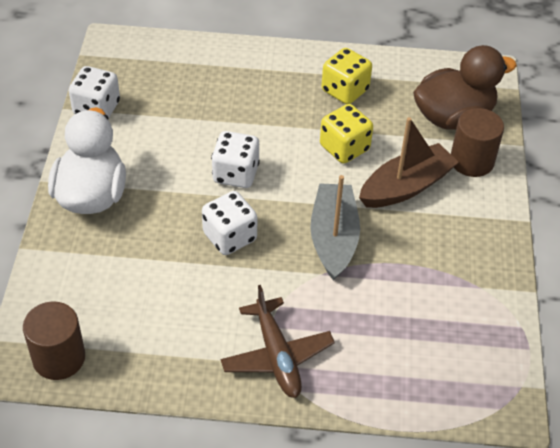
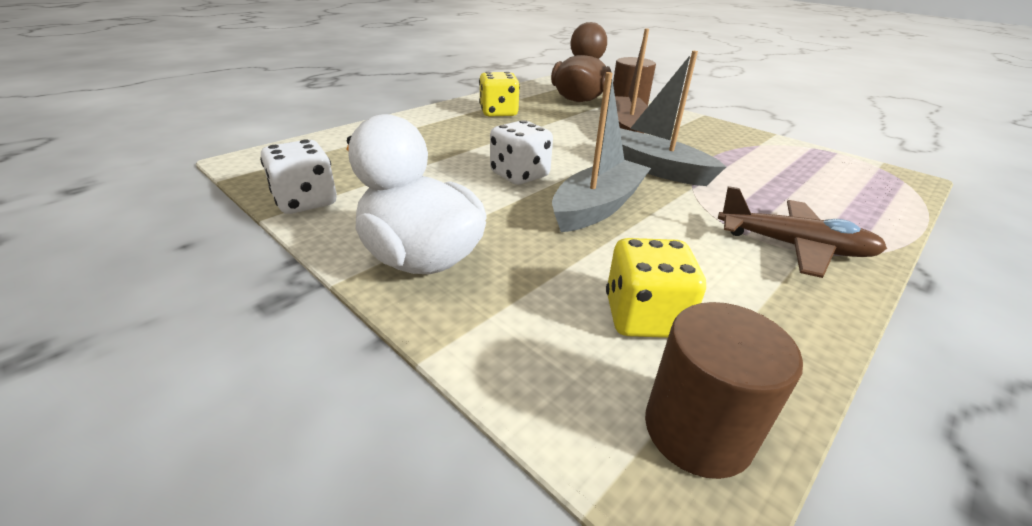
camera: 50 degrees left, 15 degrees down
(229, 237) = (597, 207): white dice -> grey boat
(344, 148) = (557, 132): yellow dice -> yellow dice (644, 317)

